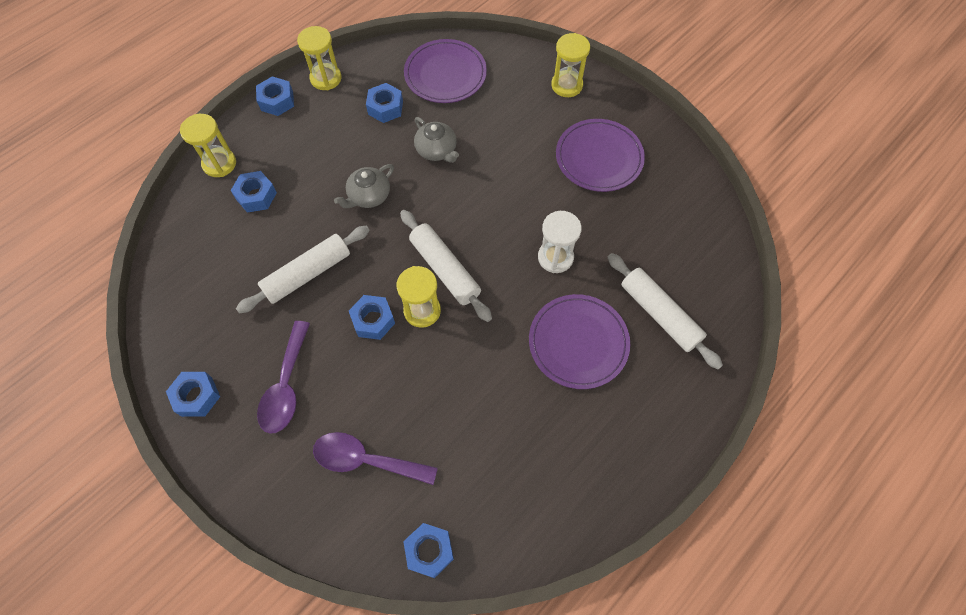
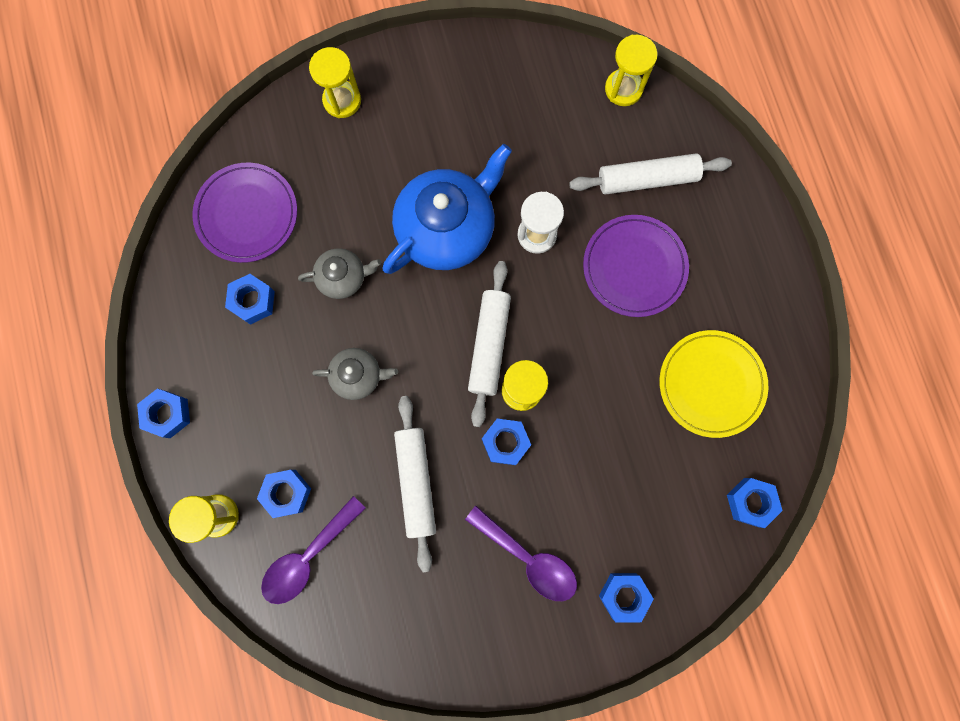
camera: 60 degrees left, 15 degrees up
(197, 396) = (491, 650): blue nut -> blue nut (623, 595)
(326, 78) = (169, 345): yellow hourglass -> yellow hourglass (623, 89)
(366, 460) = (642, 517): purple spoon -> purple spoon (308, 556)
(368, 196) = (358, 376): grey teapot -> grey teapot turned 75 degrees counterclockwise
(445, 269) = (489, 345): white rolling pin -> white rolling pin turned 75 degrees counterclockwise
(517, 459) = (711, 384): none -> yellow plate
(518, 195) = (447, 228): none -> blue teapot
(599, 158) = (450, 125): purple plate -> none

